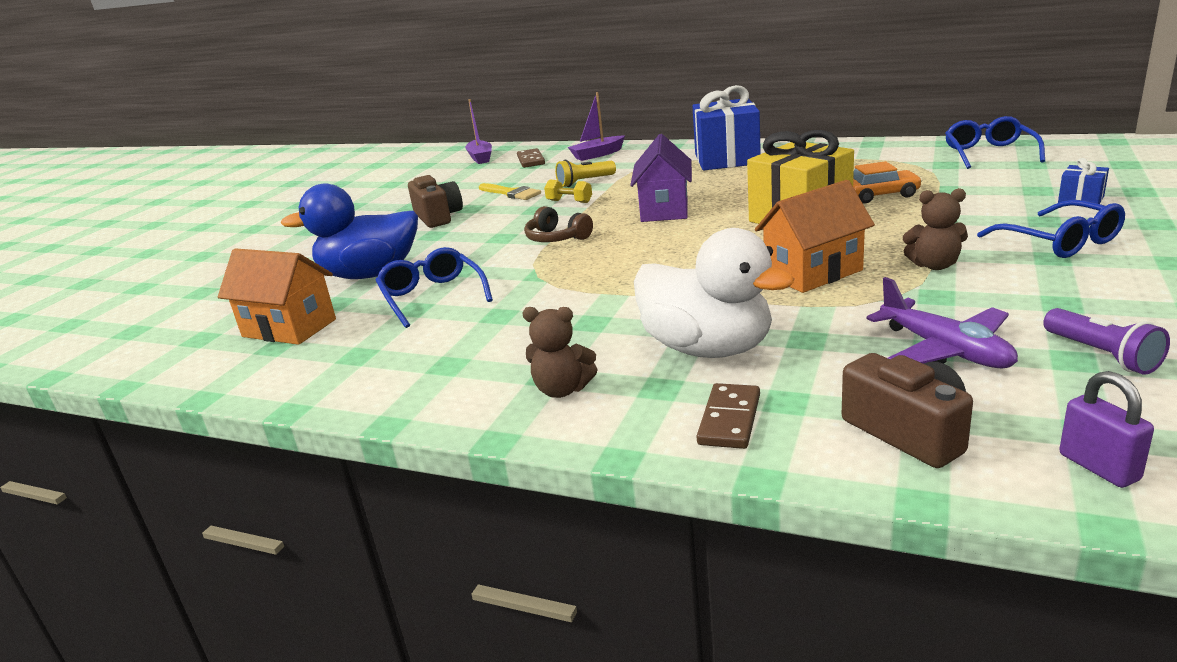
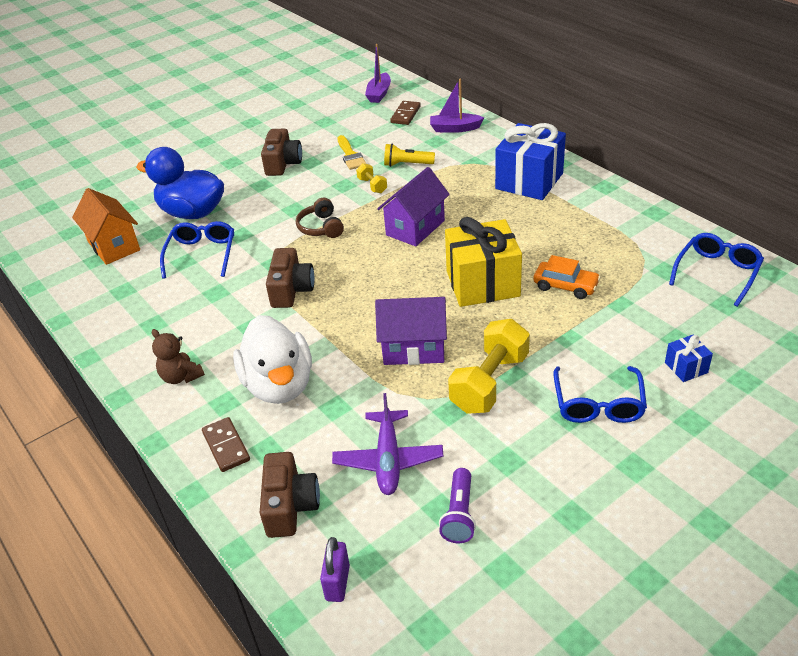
camera: 30 degrees right, 15 degrees up
(595, 283) = (291, 290): none -> brown camera
(730, 419) = (226, 446): brown domino -> brown domino turned 75 degrees counterclockwise
(813, 273) = (414, 349): orange house -> purple house
(934, 265) = (489, 382): brown teddy bear -> yellow dumbbell

